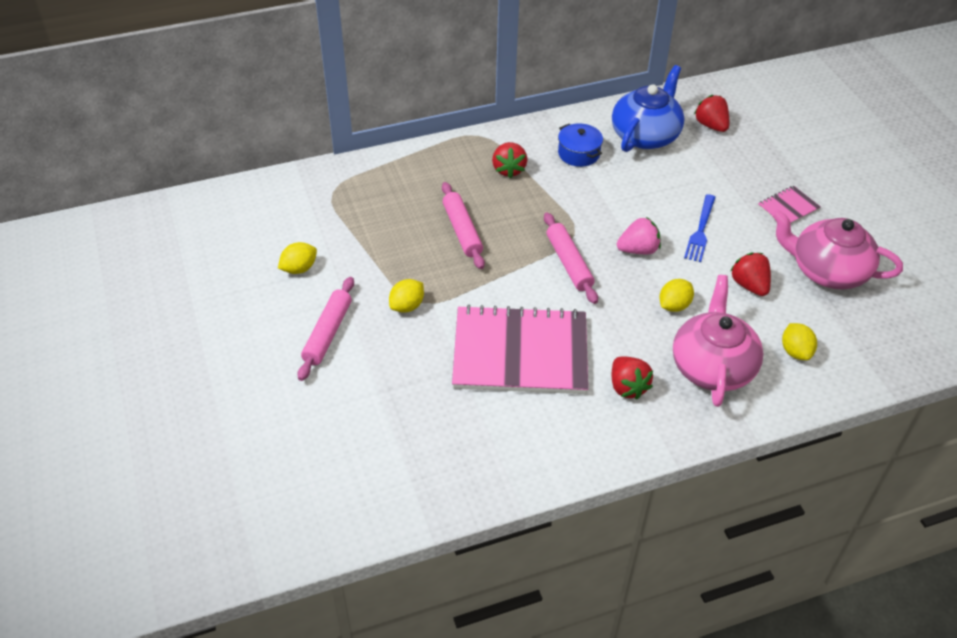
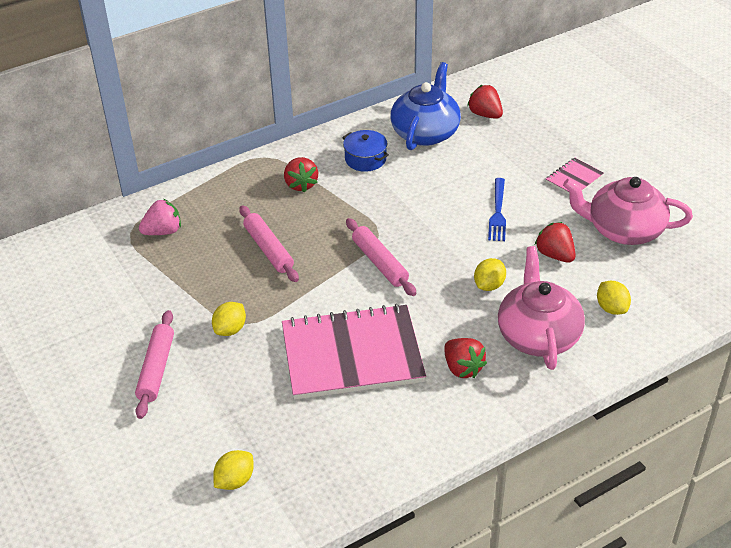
camera: 10 degrees left, 5 degrees down
(299, 268) = (113, 312): yellow lemon -> yellow lemon (235, 480)
(638, 250) = (443, 239): pink strawberry -> pink strawberry (163, 231)

